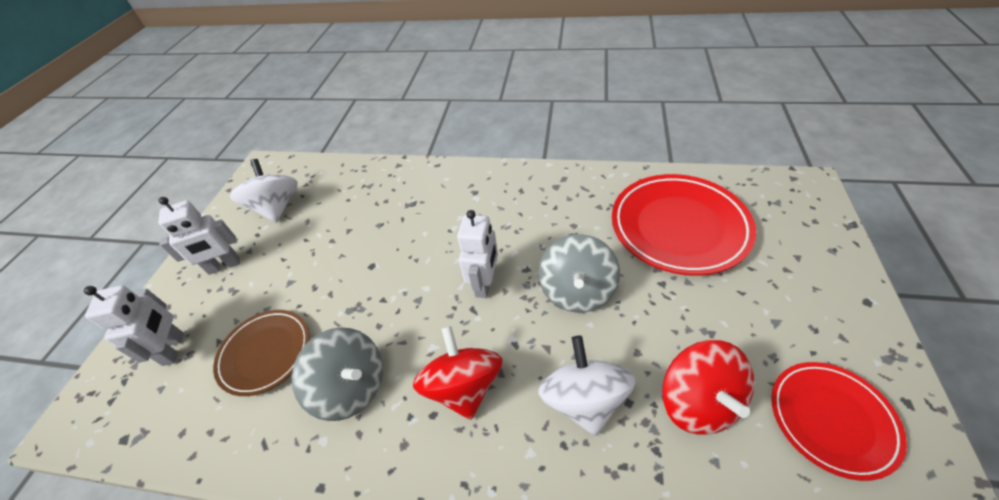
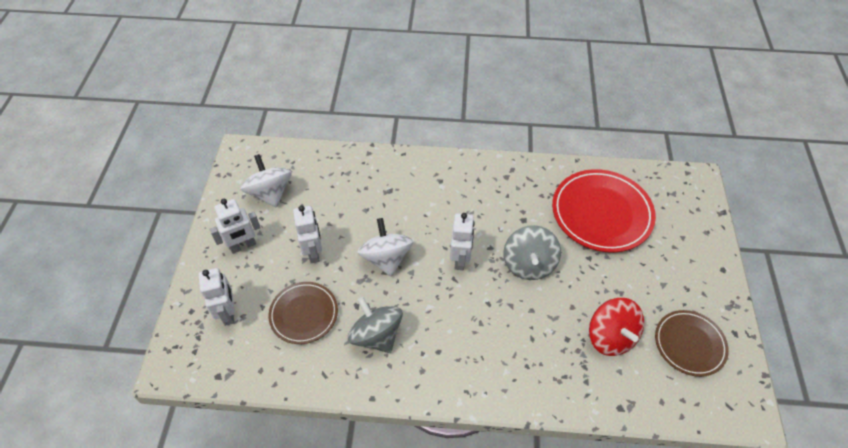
camera: 10 degrees left, 5 degrees up
(303, 273) = (313, 252): none -> white robot
(351, 386) = (376, 335): grey spinning top -> grey spinning top turned 150 degrees counterclockwise
(463, 386) = (456, 332): red spinning top -> none
(583, 399) = (538, 338): white spinning top -> white spinning top (386, 258)
(831, 419) = (689, 344): red plate -> brown plate

